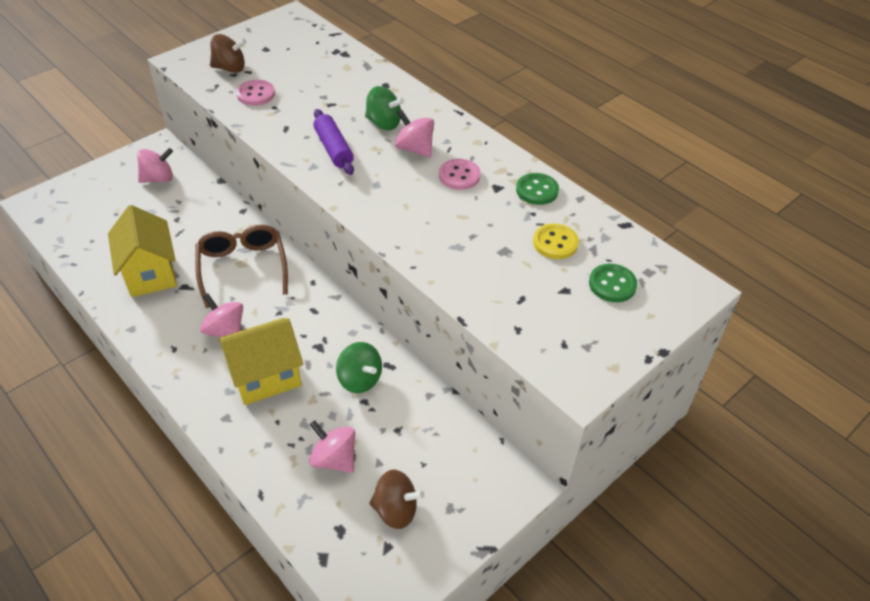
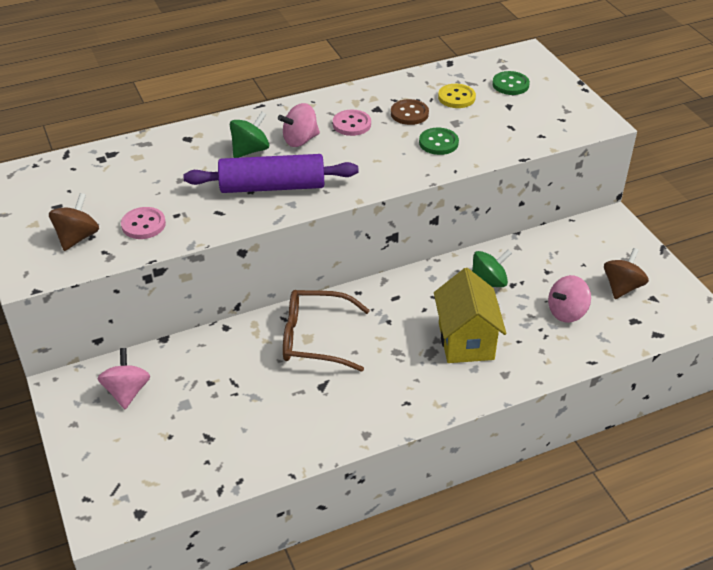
camera: 70 degrees left, 5 degrees down
(151, 273) = (289, 412): yellow house -> none
(225, 331) = (398, 362): pink spinning top -> none
(333, 149) = (272, 187): purple rolling pin -> purple rolling pin, size x1.55
(501, 212) = (409, 113): none -> brown button
(537, 190) = (391, 91): green button -> green button (438, 143)

